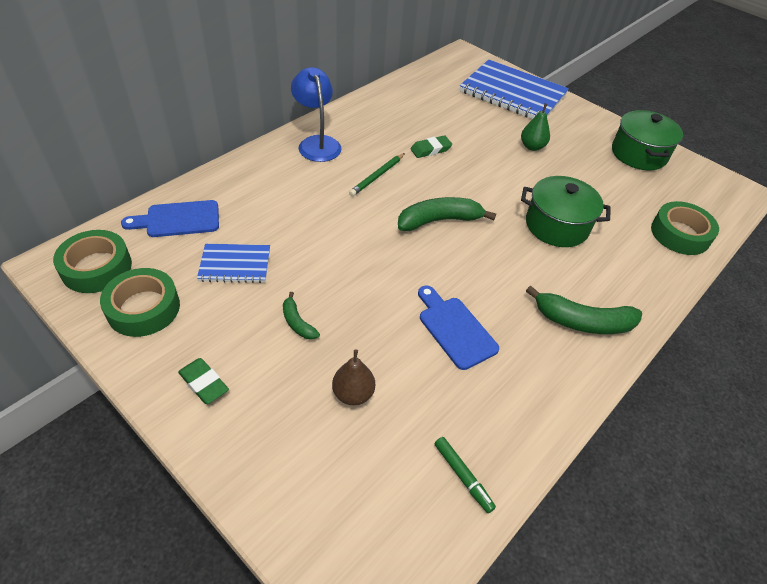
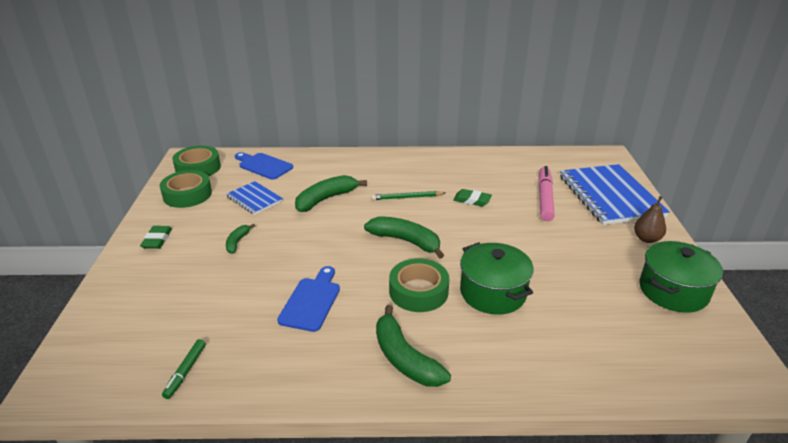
camera: 50 degrees right, 15 degrees down
(309, 220) = (326, 199): none -> green banana
(317, 143) = (399, 164): blue lamp -> none
(353, 394) = (206, 291): brown pear -> brown pear (646, 239)
(476, 118) = (545, 198): none -> pink marker
(532, 147) = (564, 236): green pear -> none
(680, 234) = (609, 366): green tape -> green tape (418, 291)

